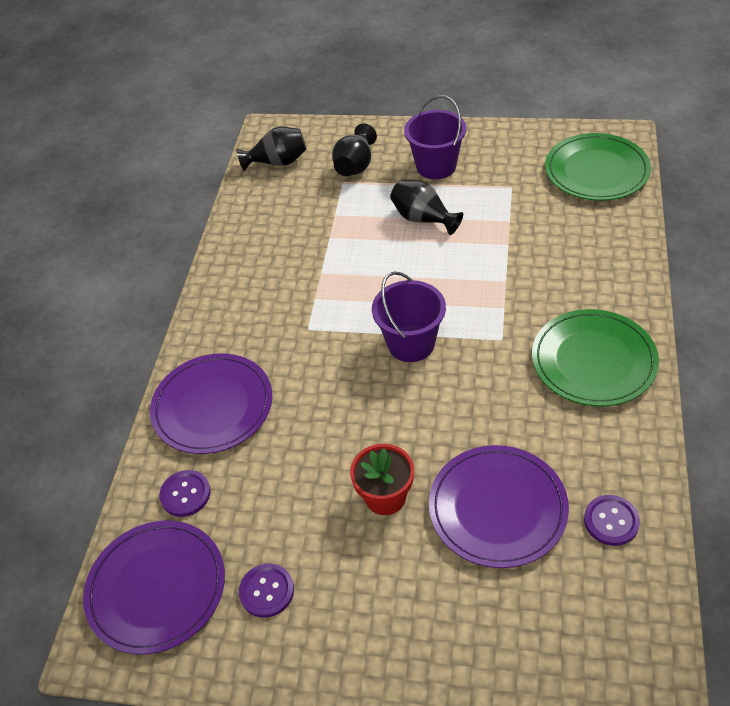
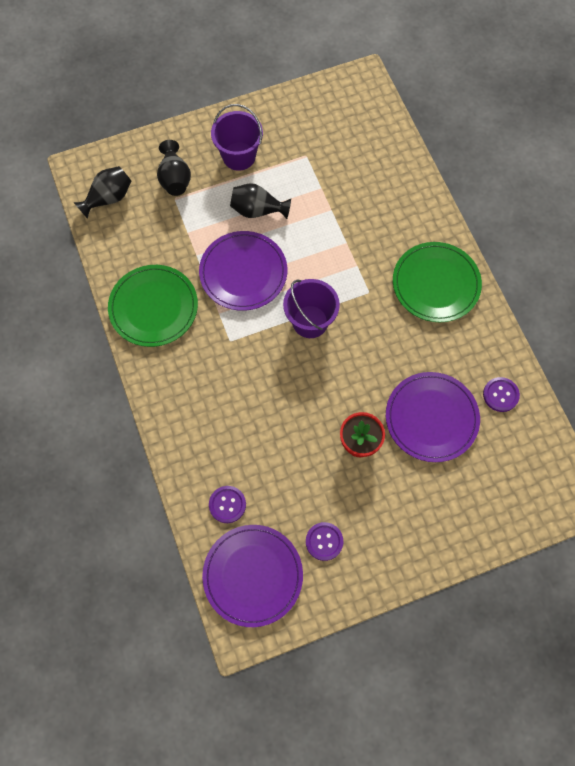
camera: 35 degrees left, 20 degrees up
(213, 406) = (201, 432): purple plate -> purple plate (243, 272)
(596, 171) = (360, 118): green plate -> green plate (153, 307)

